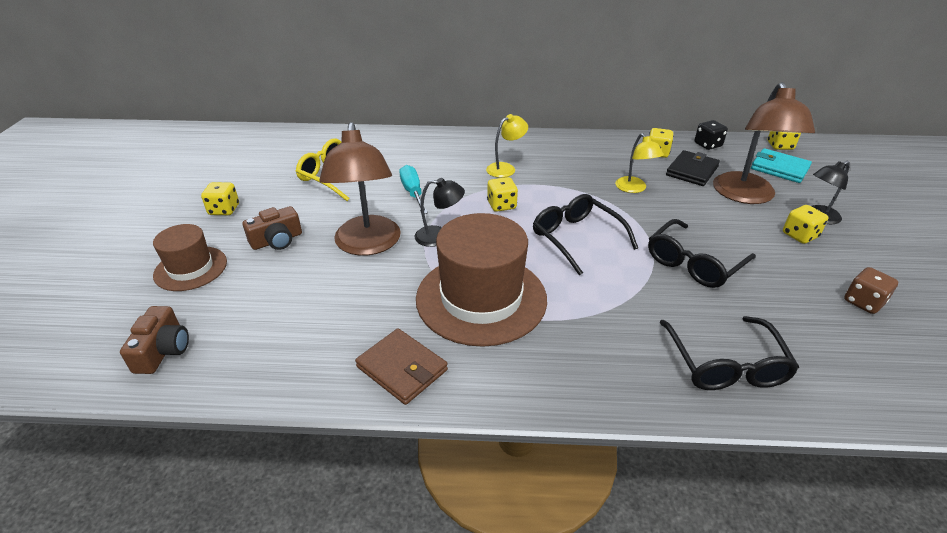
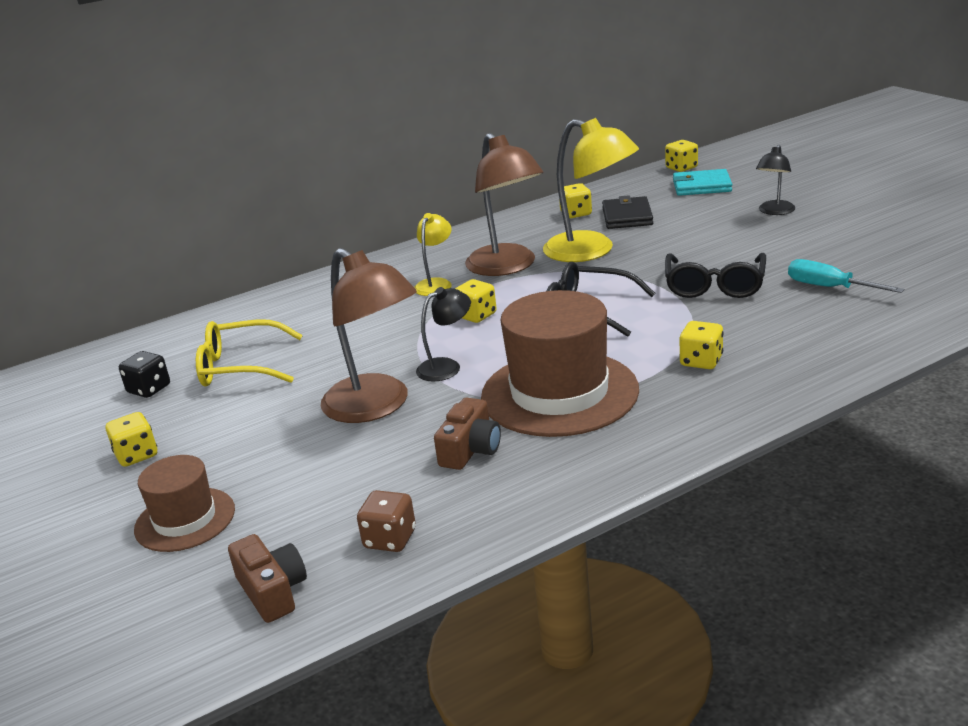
camera: 30 degrees left, 10 degrees down
(277, 240) = (258, 450): brown camera -> brown camera (470, 450)
(402, 368) = (557, 475): brown wallet -> none
(413, 193) = (360, 344): turquoise screwdriver -> turquoise screwdriver (830, 287)
(634, 189) = (591, 251): yellow lamp -> yellow lamp, size x1.91
(707, 145) = (615, 190): black dice -> black dice (149, 389)
(725, 364) = (820, 341): black glasses -> none
(746, 196) = (698, 218): brown lamp -> brown lamp (507, 267)
(799, 235) = (775, 230): yellow dice -> yellow dice (701, 361)
(863, 302) = (871, 257): brown dice -> brown dice (390, 539)

